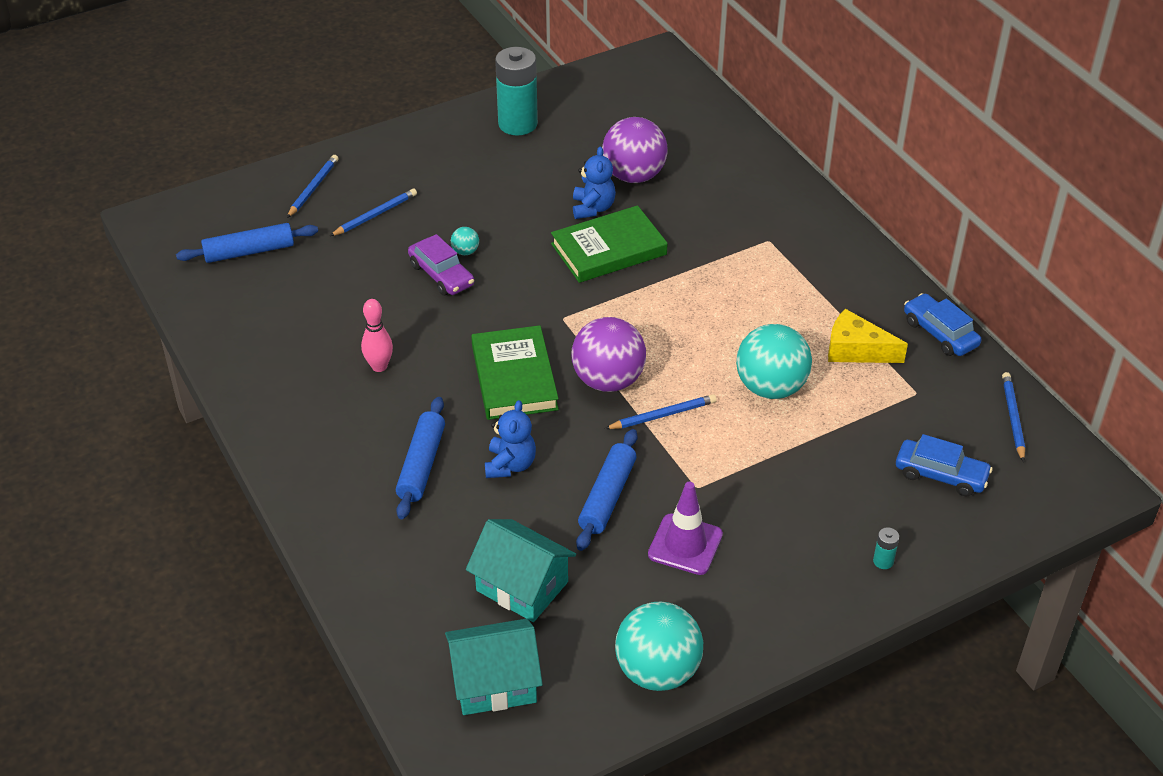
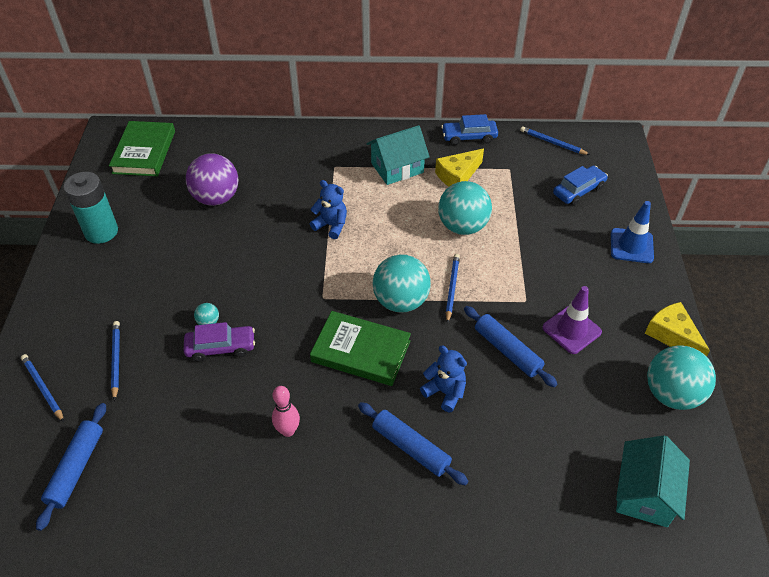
camera: 60 degrees left, 5 degrees up
(522, 586) = (563, 437): turquoise house -> turquoise house (397, 168)
(593, 208) = (228, 232): blue teddy bear -> blue teddy bear (331, 225)
(608, 380) = (401, 301): purple ball -> turquoise ball
(609, 249) = (276, 243): green book -> green book (144, 152)
(755, 647) = (672, 335): none -> yellow cheese
(883, 561) = (631, 246): turquoise battery -> blue traffic cone

